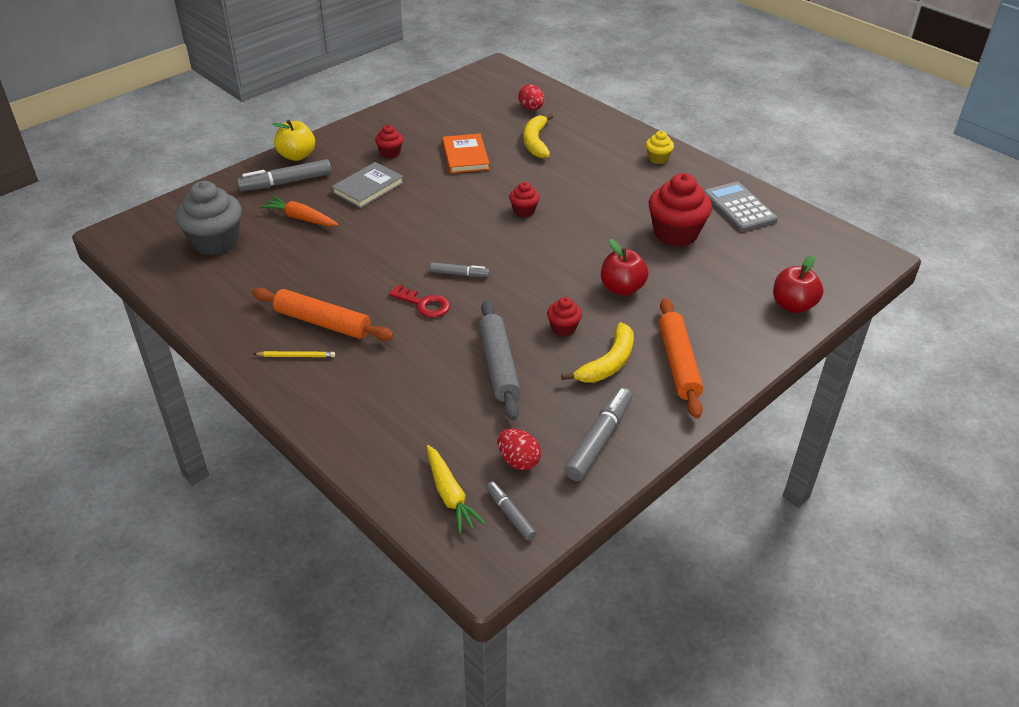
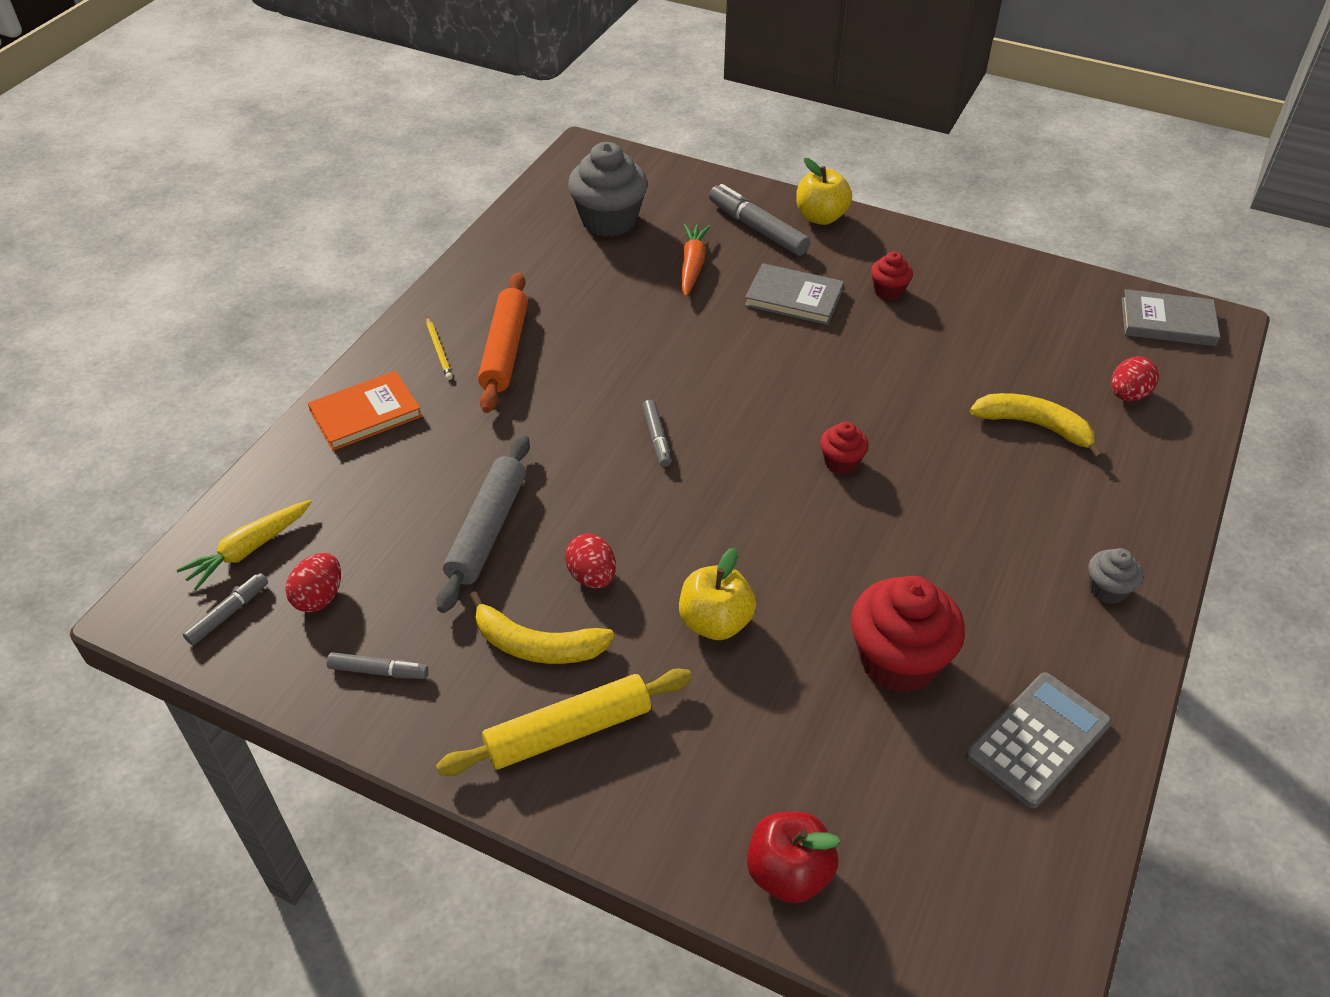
camera: 70 degrees right, 5 degrees up
(424, 304) = (578, 424): red key -> none
(465, 156) = (936, 363): orange book -> orange book (366, 414)
(485, 79) = (1167, 322): none -> grey book
(499, 366) = (488, 530): grey rolling pin -> grey rolling pin turned 45 degrees counterclockwise
(535, 142) = (1034, 426): yellow banana -> yellow banana turned 45 degrees clockwise
(563, 328) = (592, 576): red cupcake -> red egg
(599, 440) = (379, 671): grey marker -> grey marker, size x0.57
(622, 288) = (715, 622): red apple -> yellow apple
(658, 159) = (1107, 589): yellow cupcake -> grey cupcake
(678, 363) = (568, 732): orange rolling pin -> yellow rolling pin

